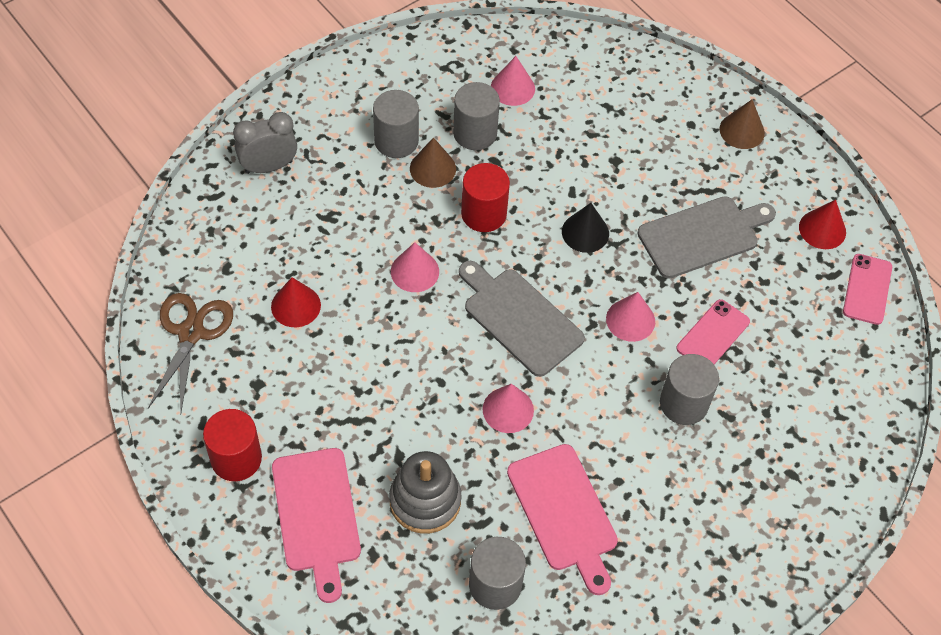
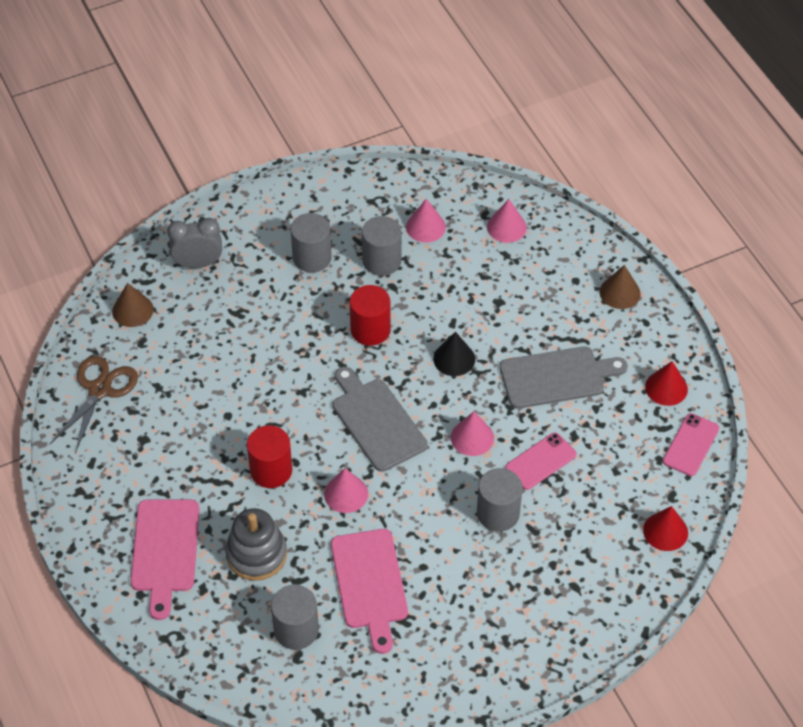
camera: 15 degrees right, 5 degrees down
(236, 458) = (111, 495): red cylinder -> red cylinder (271, 470)
(296, 306) = (191, 381): red cone -> red cone (665, 531)
(415, 271) = (298, 369): pink cone -> pink cone (506, 227)
(432, 168) = (337, 285): brown cone -> brown cone (132, 310)

